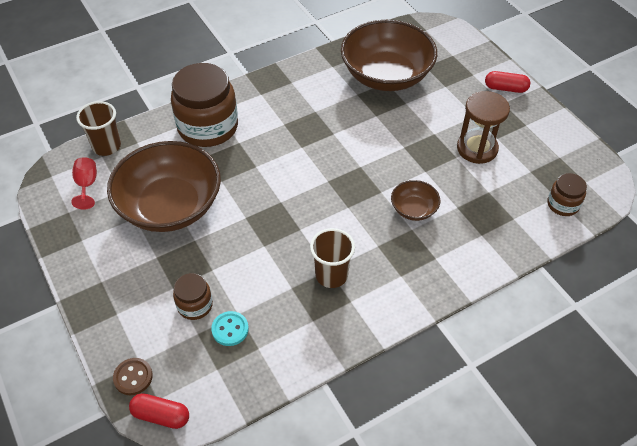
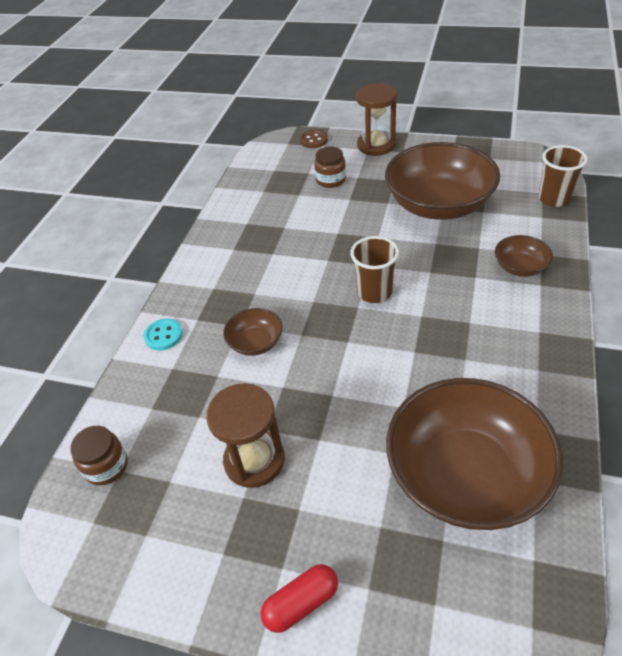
camera: 140 degrees right, 5 degrees down
(87, 185) = (511, 174): red goblet -> none
(104, 311) = (376, 145): none -> brown hourglass
(161, 415) = (276, 141): red capsule -> none
(208, 127) = (520, 267): brown jar -> brown bowl
(230, 329) = (292, 186): turquoise button -> turquoise button (163, 335)
(331, 275) = (265, 252): brown cup -> brown cup (374, 292)

